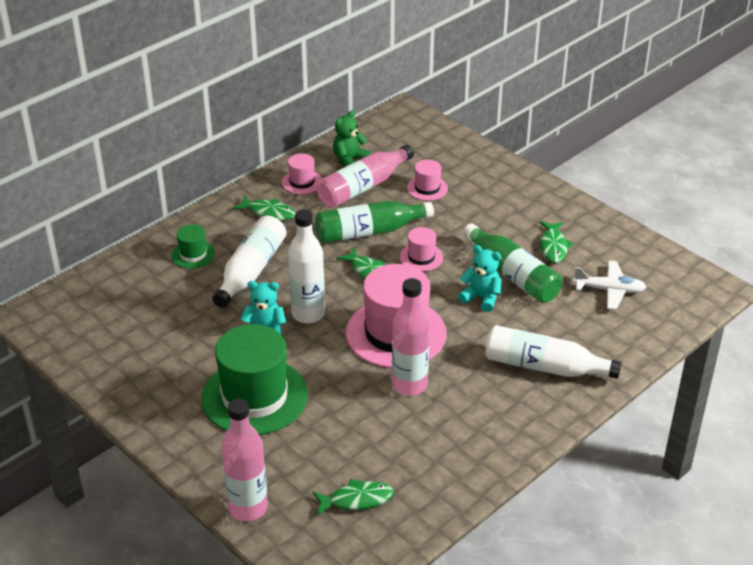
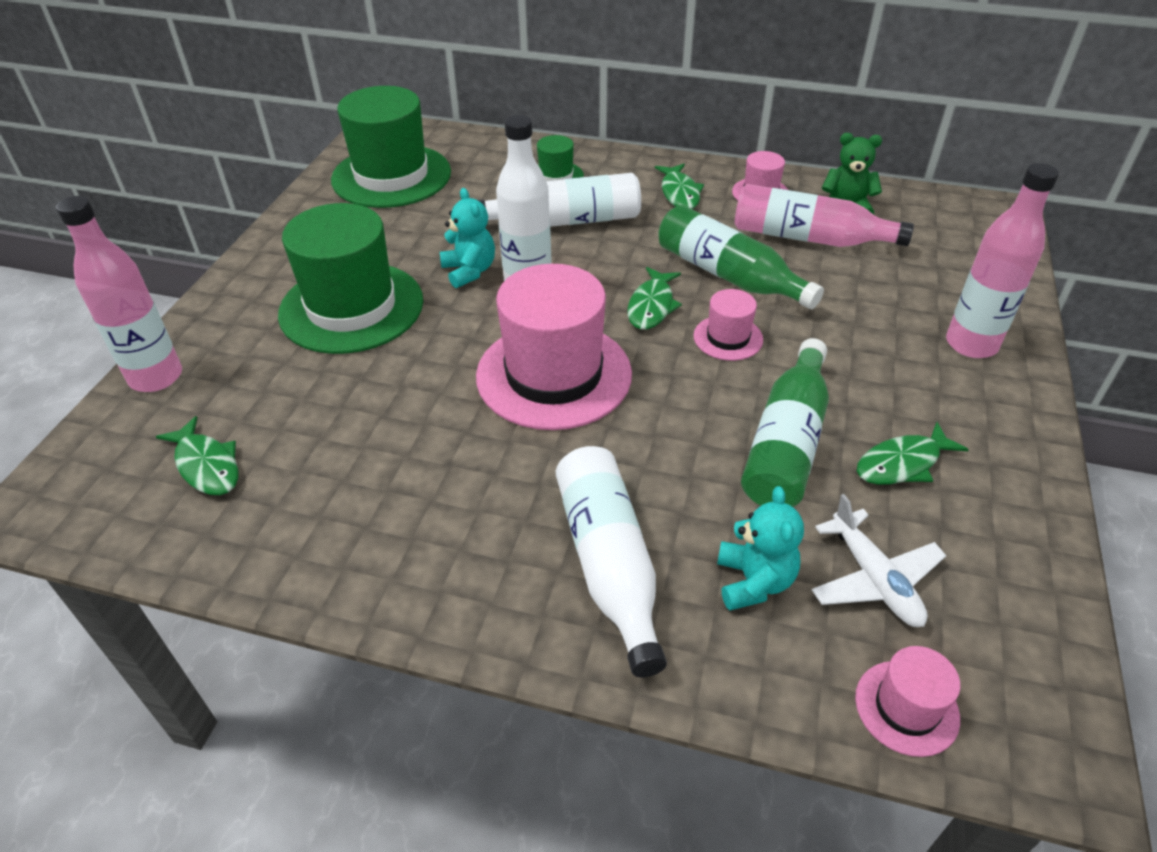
camera: 60 degrees right, 5 degrees up
(107, 330) = (391, 176): none -> green hat
(409, 385) = (460, 428): pink bottle -> pink bottle (971, 344)
(427, 188) = (874, 288): pink hat -> pink hat (906, 707)
(481, 298) = (702, 429): turquoise teddy bear -> turquoise teddy bear (754, 581)

